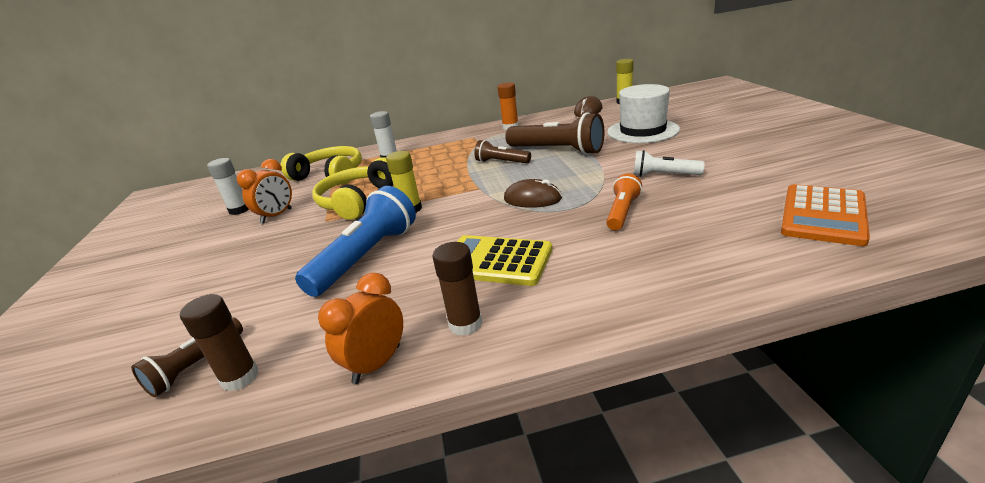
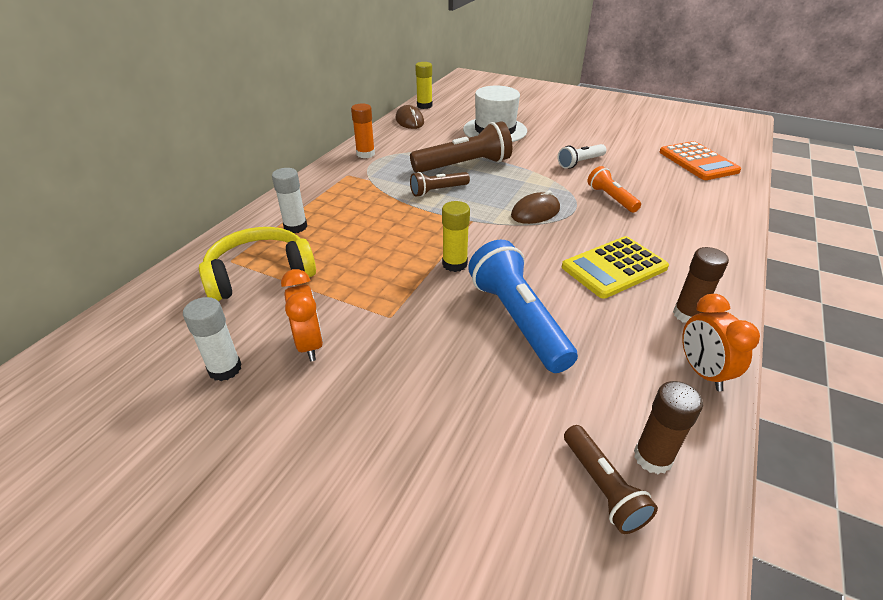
camera: 55 degrees left, 10 degrees up
(357, 200) = (375, 282): yellow headphones -> none

